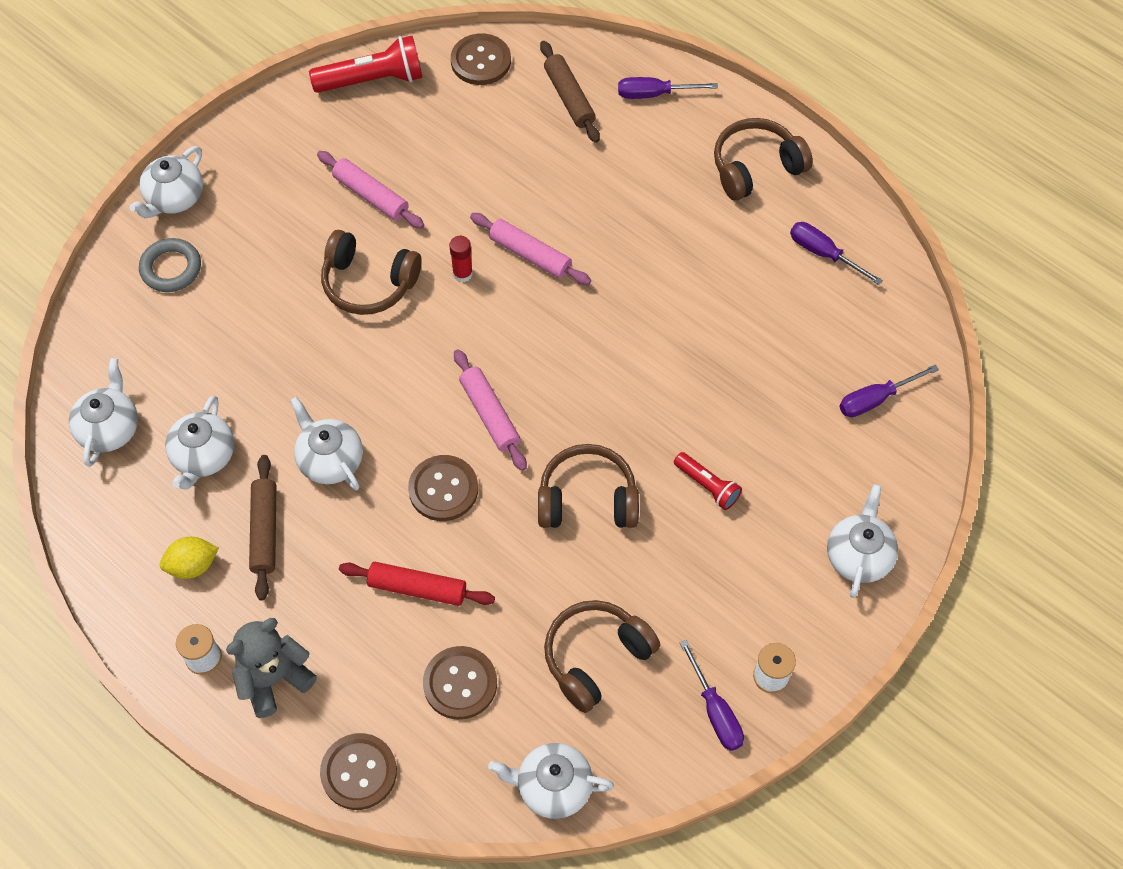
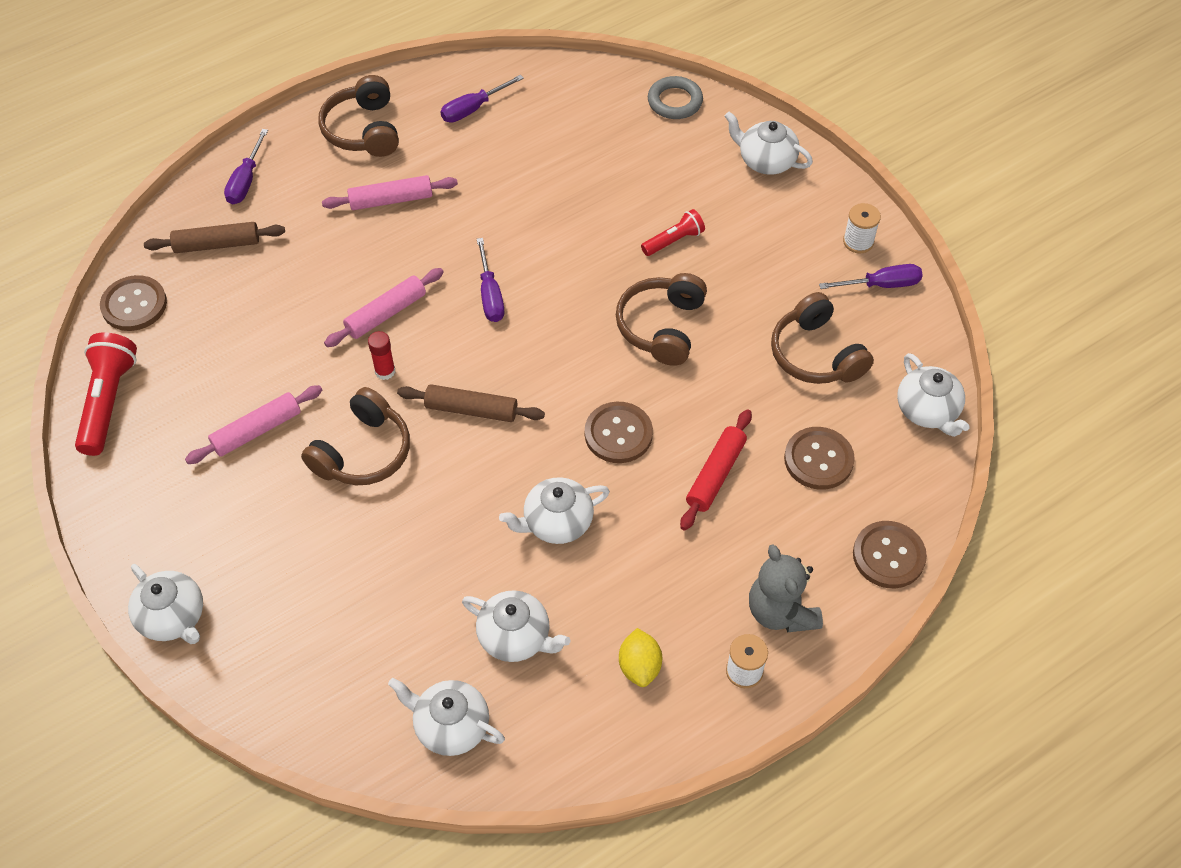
camera: 75 degrees left, 5 degrees down
(171, 268) = (267, 634): grey ring -> grey ring (675, 101)
(265, 531) = (619, 593): brown rolling pin -> brown rolling pin (471, 409)
(489, 414) = (550, 382): pink rolling pin -> pink rolling pin (391, 200)
(552, 787) = (927, 411): white teapot -> white teapot turned 45 degrees counterclockwise
(875, 399) = (627, 113): purple screwdriver -> purple screwdriver (490, 295)

